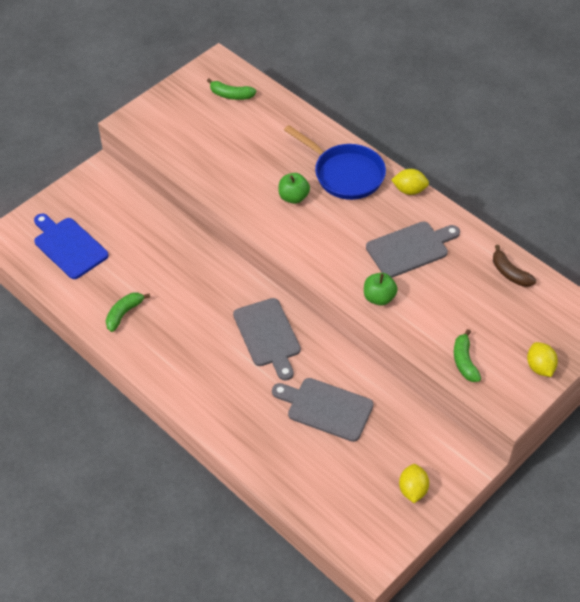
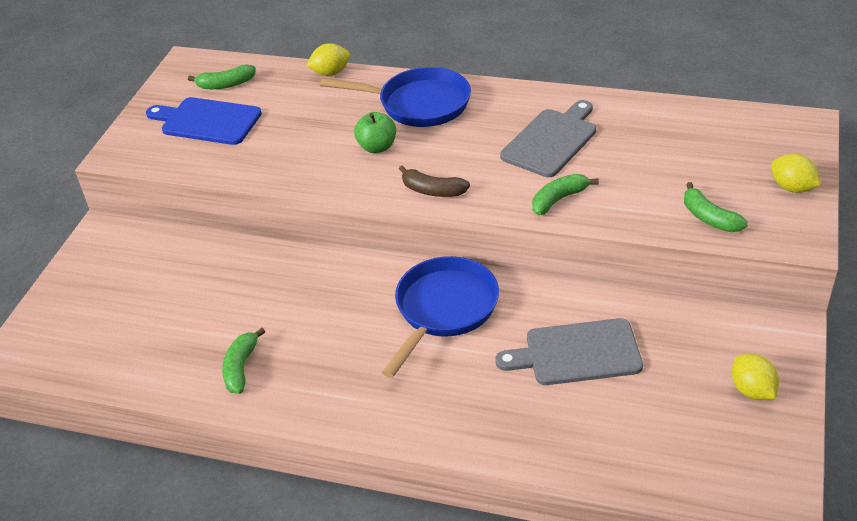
camera: 25 degrees left, 10 degrees down
(68, 246) = (113, 326): blue cutting board -> blue cutting board (207, 121)
(268, 336) = (444, 310): grey cutting board -> blue pan
(379, 298) = (559, 199): green apple -> green banana
(409, 190) = (502, 91): yellow lemon -> yellow lemon (330, 73)
(509, 273) = (676, 119): brown banana -> brown banana (432, 190)

